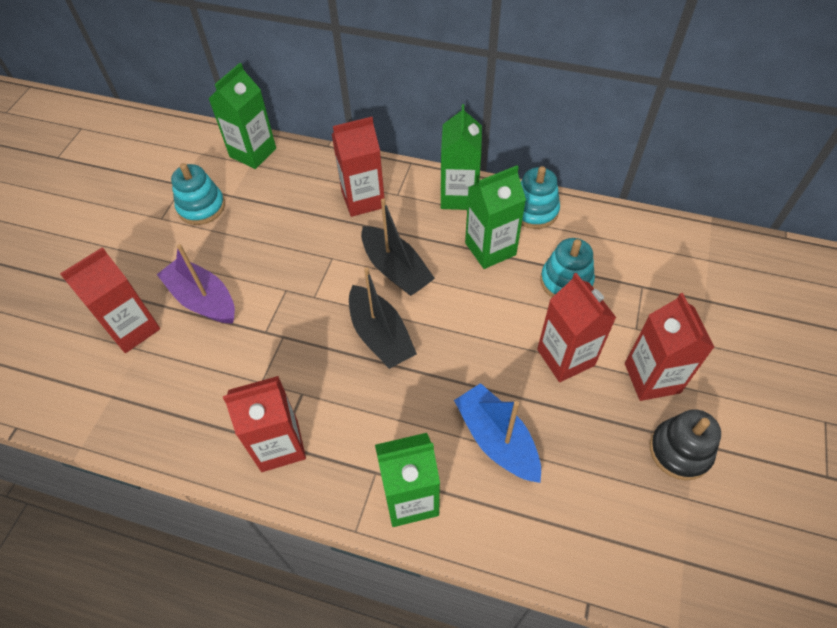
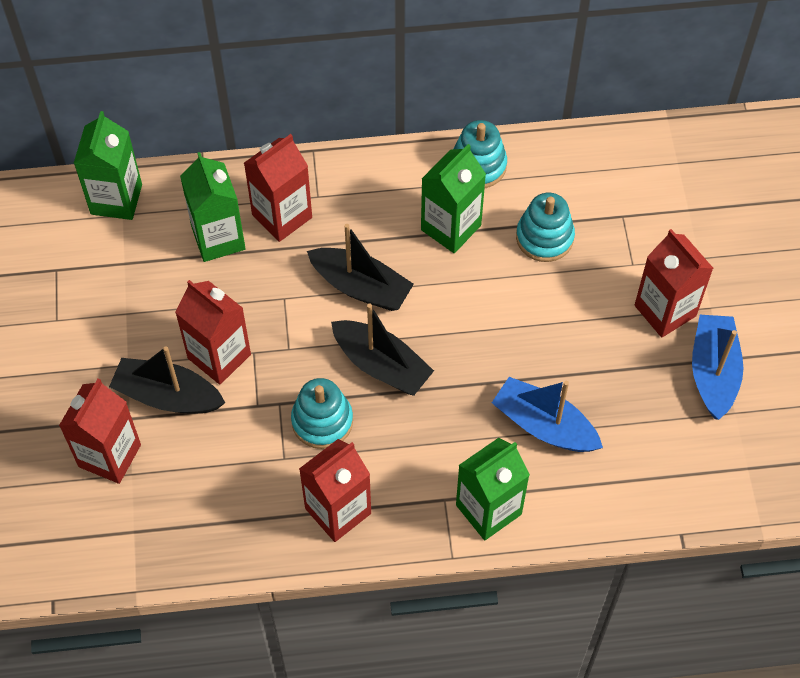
camera: 25 degrees left, 5 degrees up
(201, 207) = (97, 290): turquoise stacking toy -> turquoise stacking toy (322, 421)
(203, 299) = (168, 396): purple boat -> black boat
(459, 196) = (388, 175): green carton -> green carton (218, 238)
(565, 357) = (576, 320): red carton -> red carton (219, 356)
(680, 451) = (713, 372): black stacking toy -> blue boat

